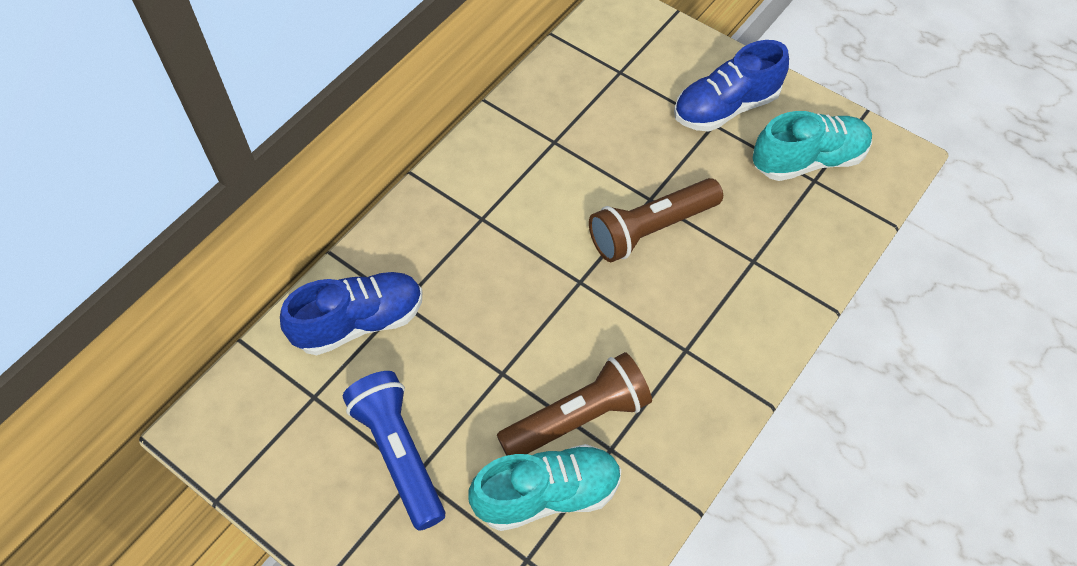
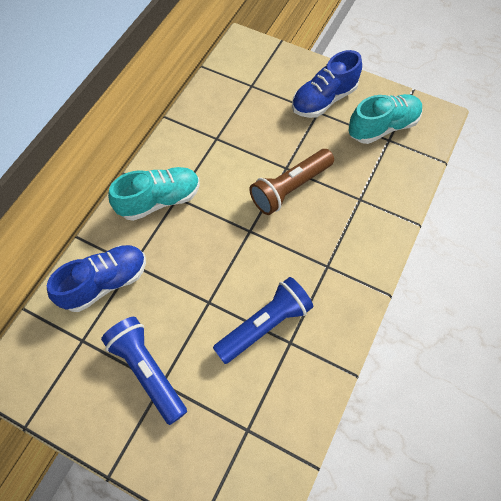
camera: 10 degrees left, 5 degrees up
(547, 494) = (253, 381): turquoise shoe -> turquoise shoe (159, 200)
(577, 418) = (264, 325): brown flashlight -> blue flashlight

